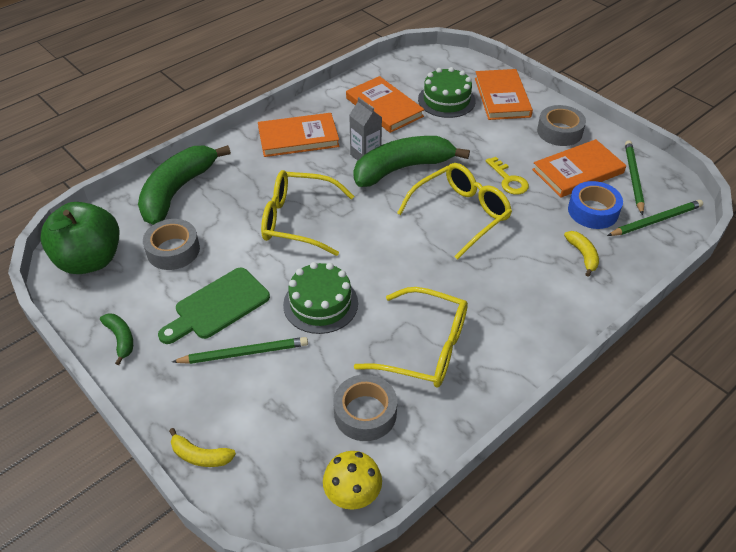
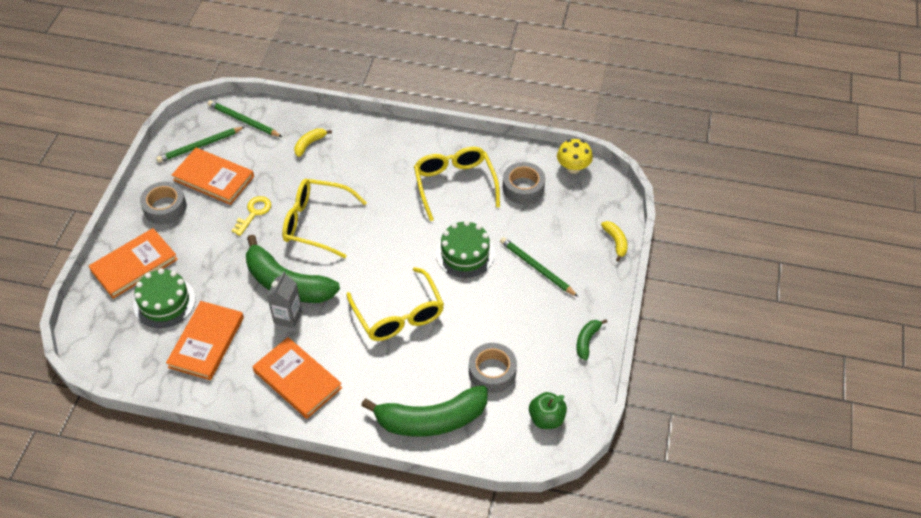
camera: 125 degrees left, 5 degrees up
(90, 260) = (546, 418): green apple -> green apple, size x0.56
(218, 306) = (515, 307): green cutting board -> none
(593, 211) = (257, 154): blue tape -> none

